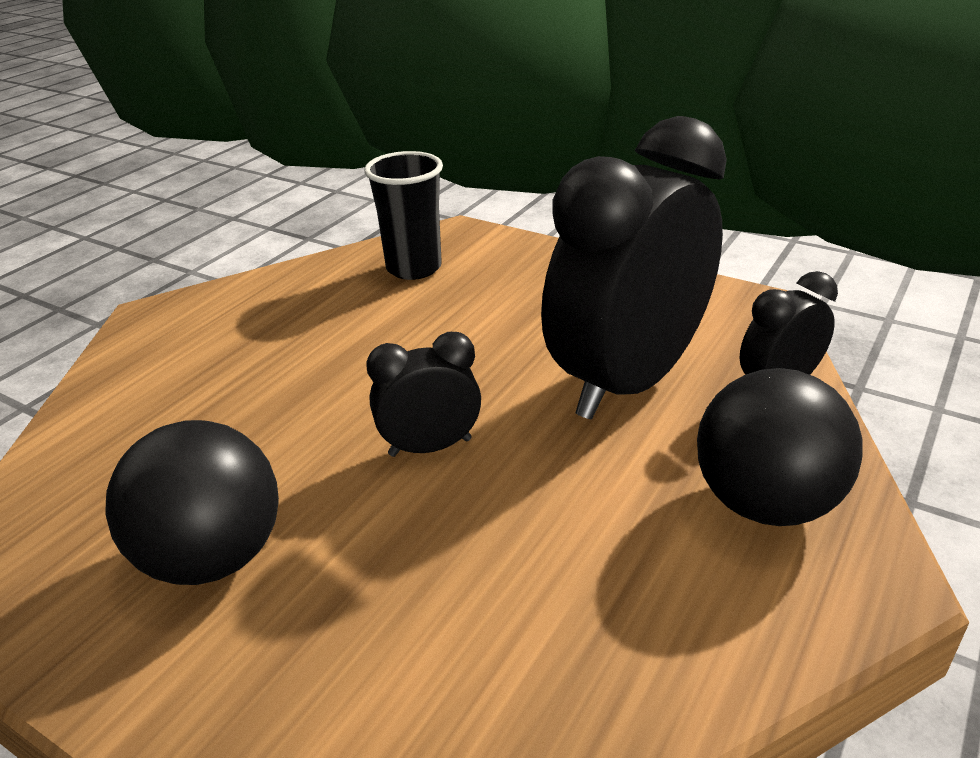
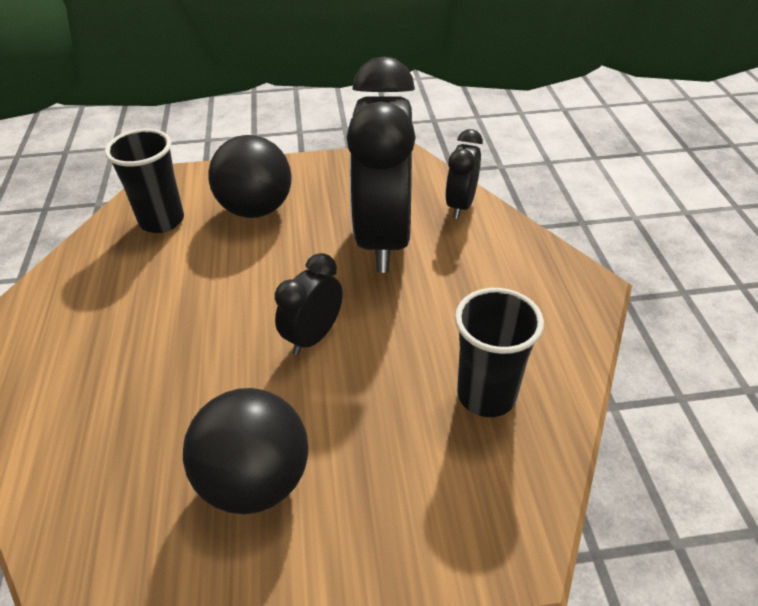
camera: 40 degrees left, 10 degrees up
(557, 631) = (486, 395): none -> black cup
(765, 503) = (513, 273): black ball -> black ball (256, 209)

